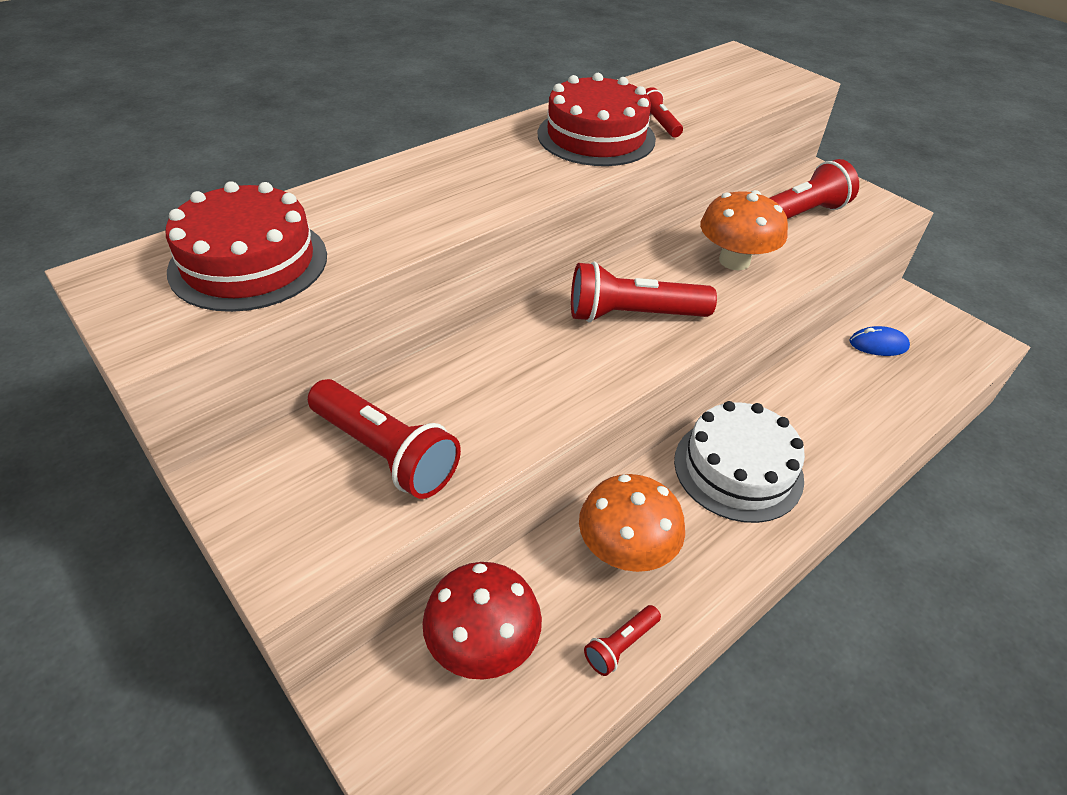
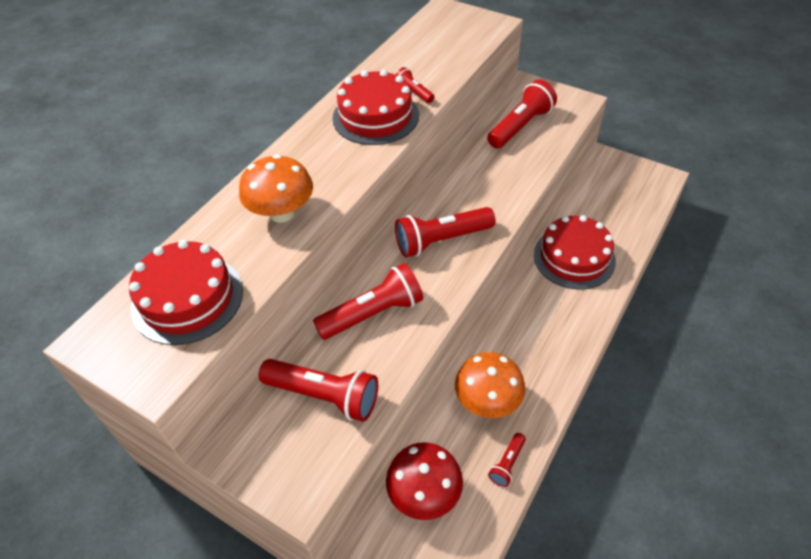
camera: 15 degrees left, 5 degrees up
(500, 374) = (373, 314): none -> red flashlight
(734, 261) = (492, 176): orange mushroom -> orange mushroom (282, 213)
(738, 469) = (537, 321): white cake -> none
(821, 405) = (574, 257): none -> red cake
(878, 345) = (596, 200): blue mouse -> none

